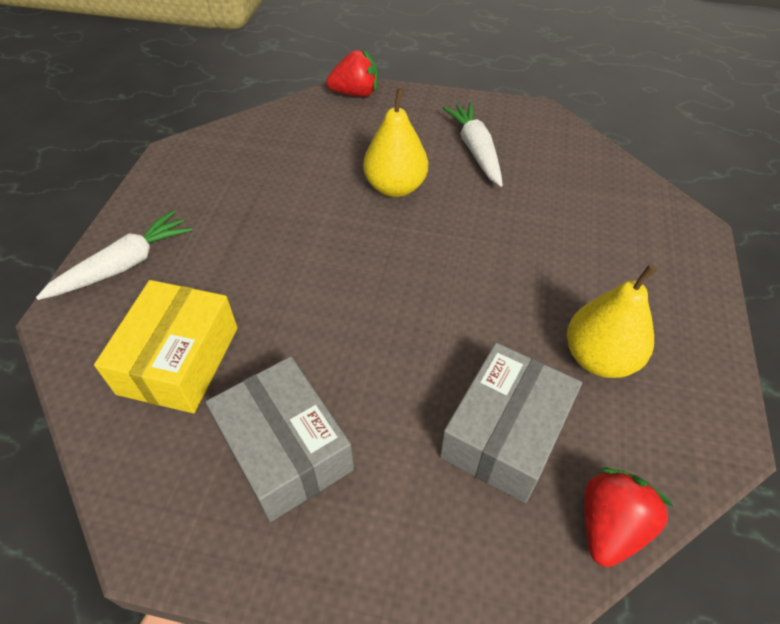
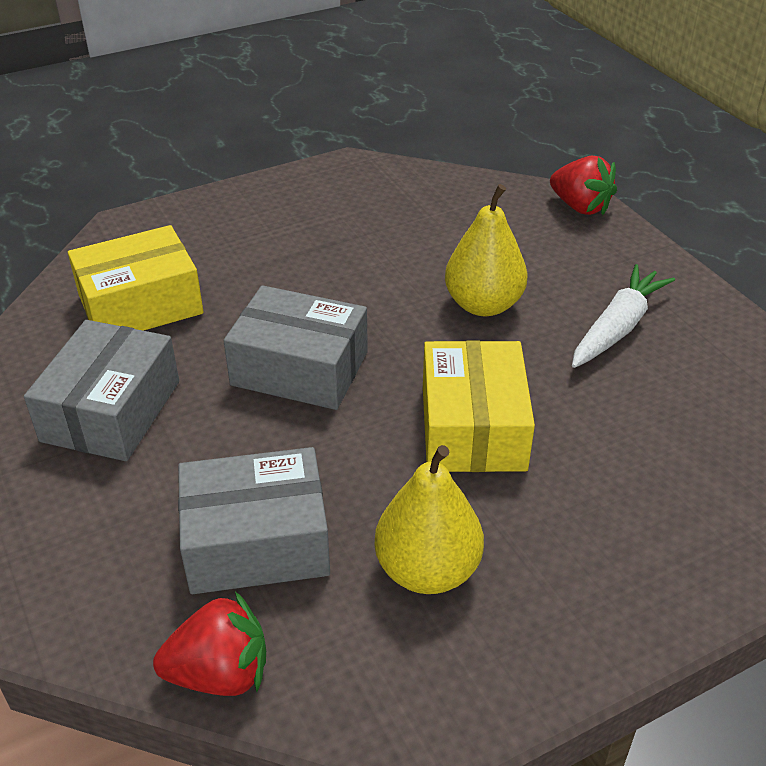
camera: 50 degrees right, 10 degrees down
(124, 265) = (202, 220): white carrot -> none
(358, 309) = (300, 368): none -> grey box
(498, 261) = (472, 427): none -> yellow box

